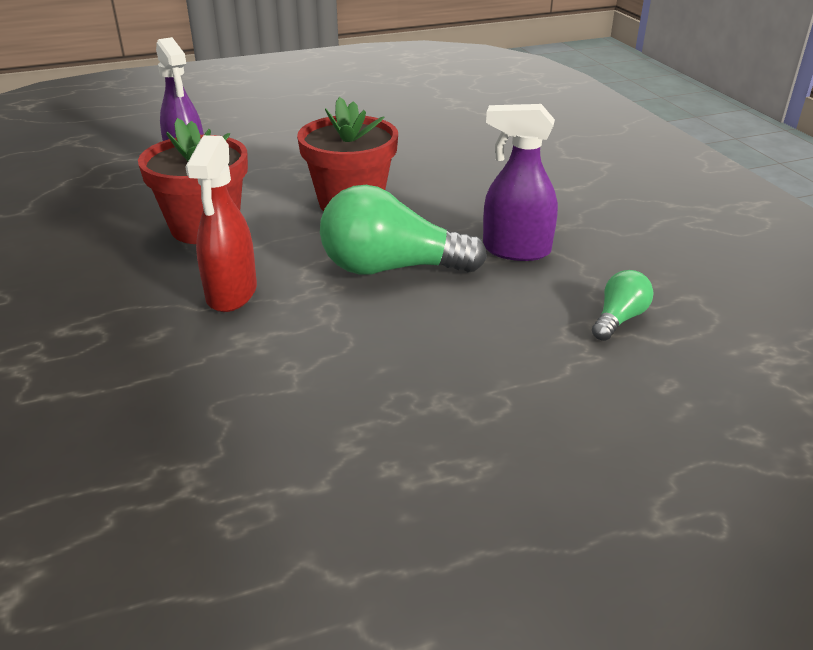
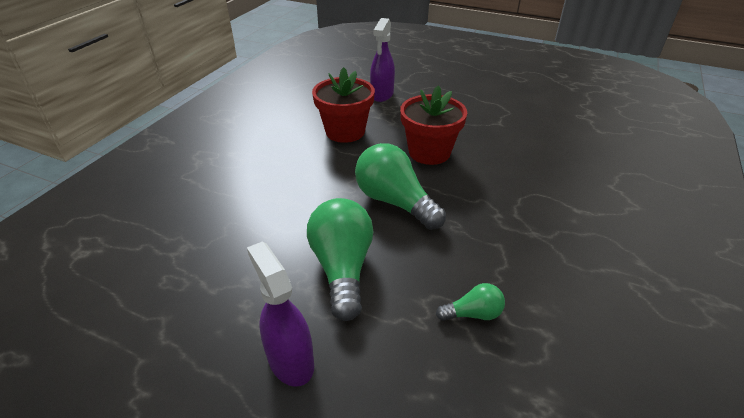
camera: 45 degrees right, 5 degrees up
(231, 294) = (308, 173): red spray bottle -> none
(440, 361) = (342, 268): none -> green light bulb
(515, 250) = (477, 231): purple spray bottle -> purple spray bottle (290, 360)

